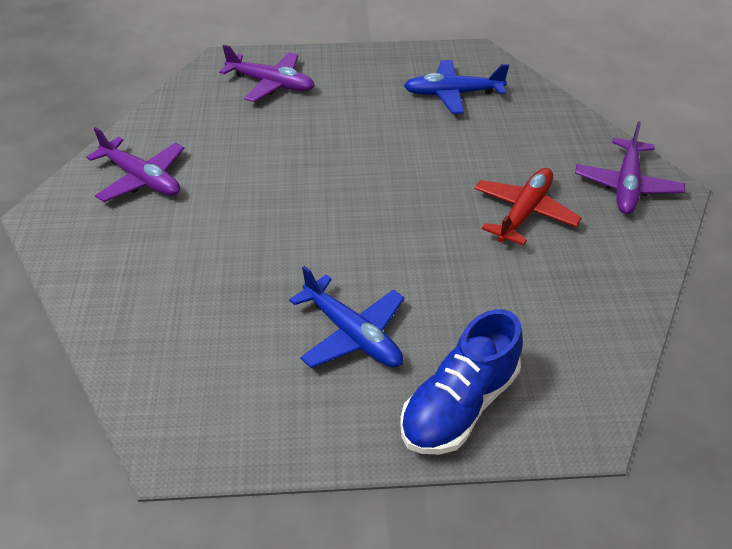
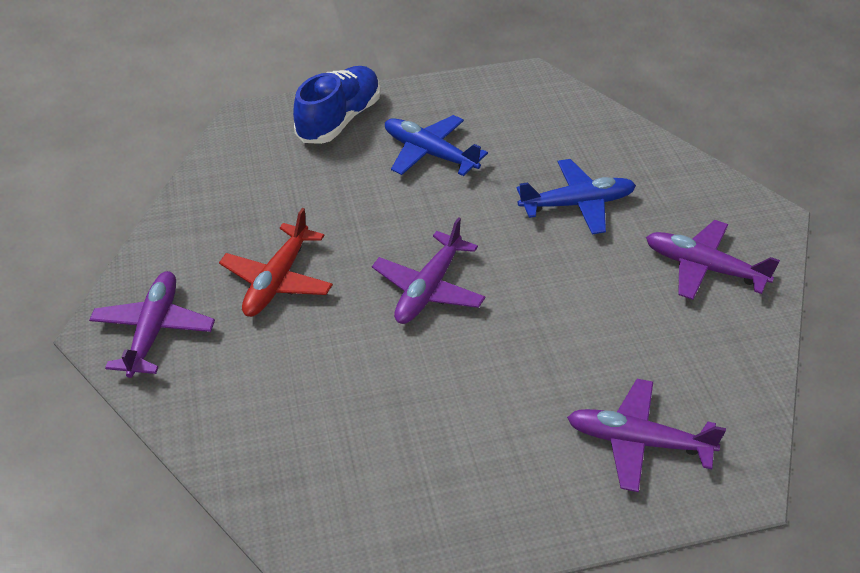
camera: 170 degrees right, 0 degrees up
(388, 190) = (428, 288): none -> purple plane
(453, 94) = (367, 459): blue plane -> blue plane (577, 204)

